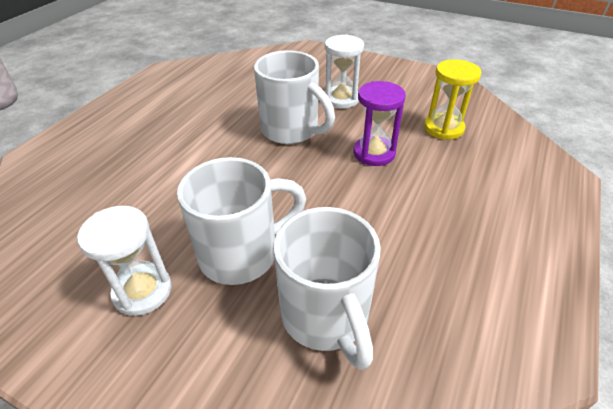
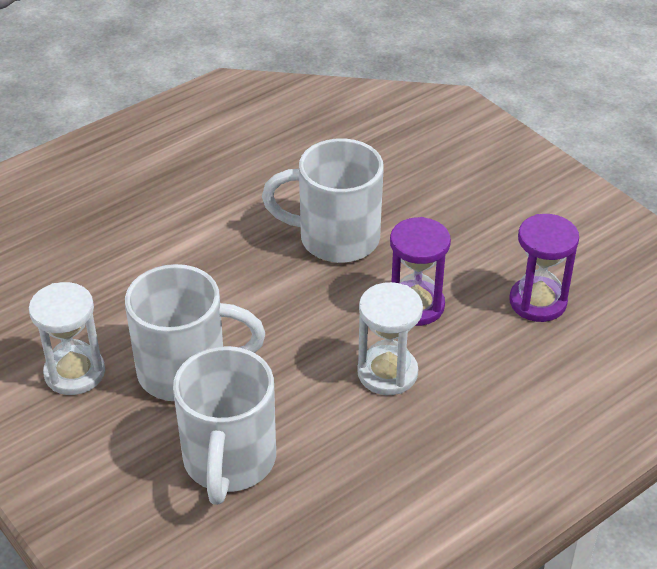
camera: 25 degrees right, 0 degrees up
(291, 130) = (335, 238): white mug -> white mug turned 120 degrees clockwise
(341, 99) = (435, 211): white hourglass -> white hourglass (387, 373)
(443, 128) = (537, 302): yellow hourglass -> purple hourglass

